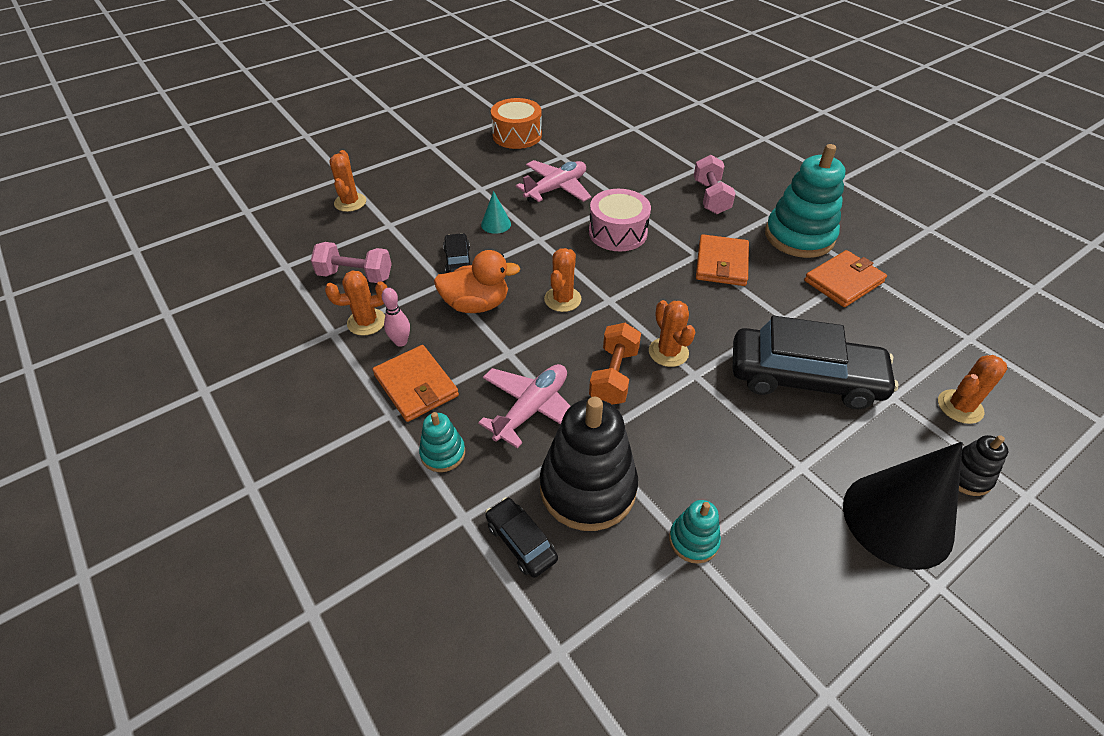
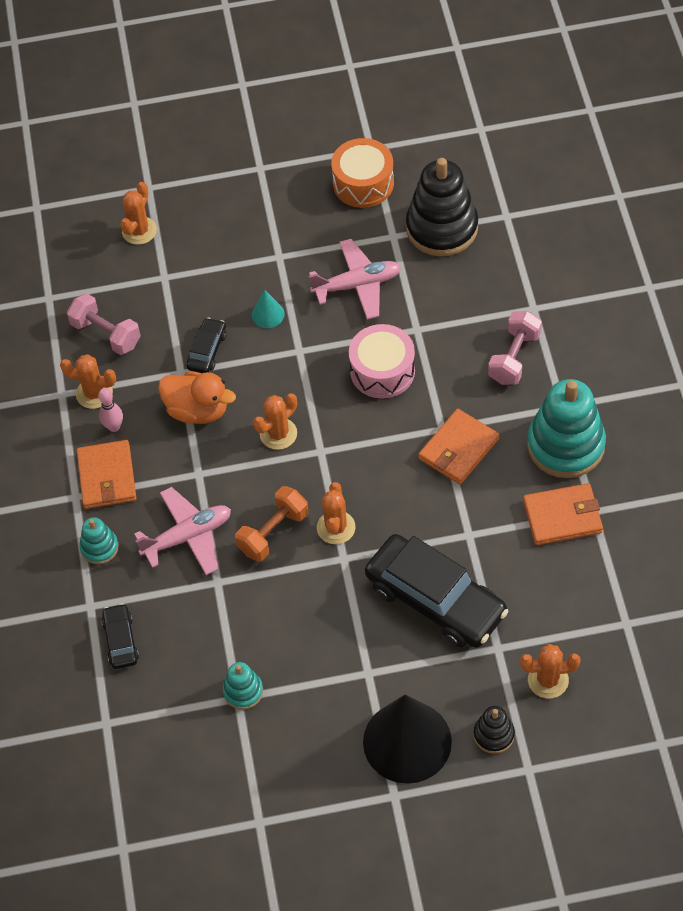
camera: 30 degrees right, 10 degrees up
(588, 488) = (192, 620): black stacking toy -> black stacking toy (442, 228)

